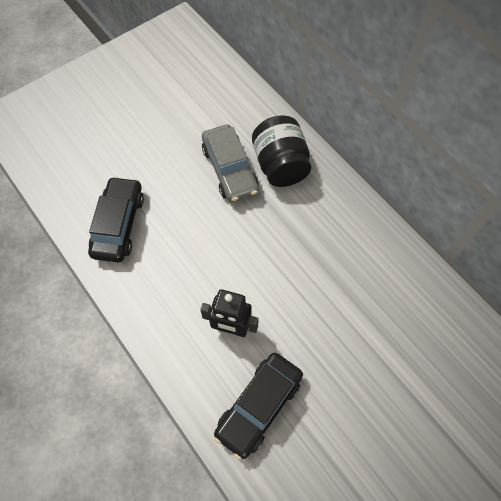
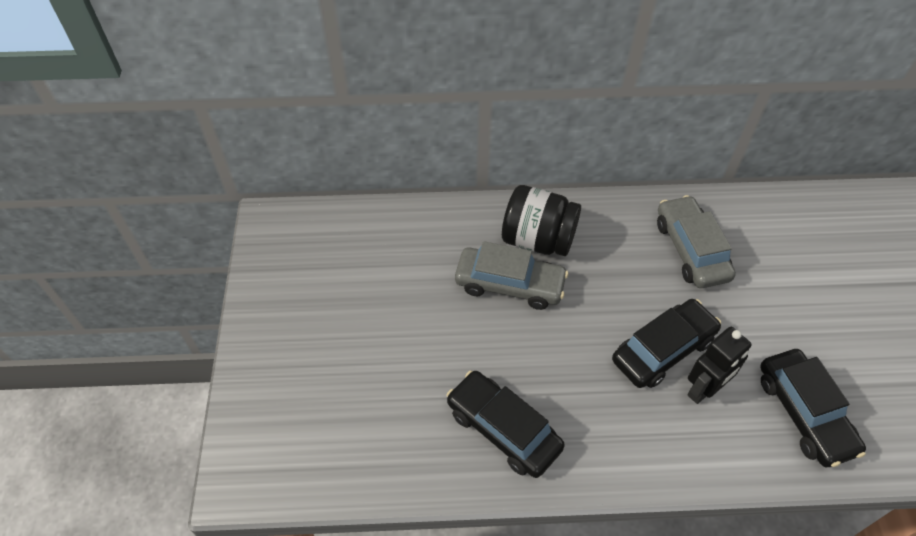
camera: 55 degrees left, 10 degrees down
(245, 287) = (663, 350): none -> black car
(351, 264) = (691, 250): none -> grey car

